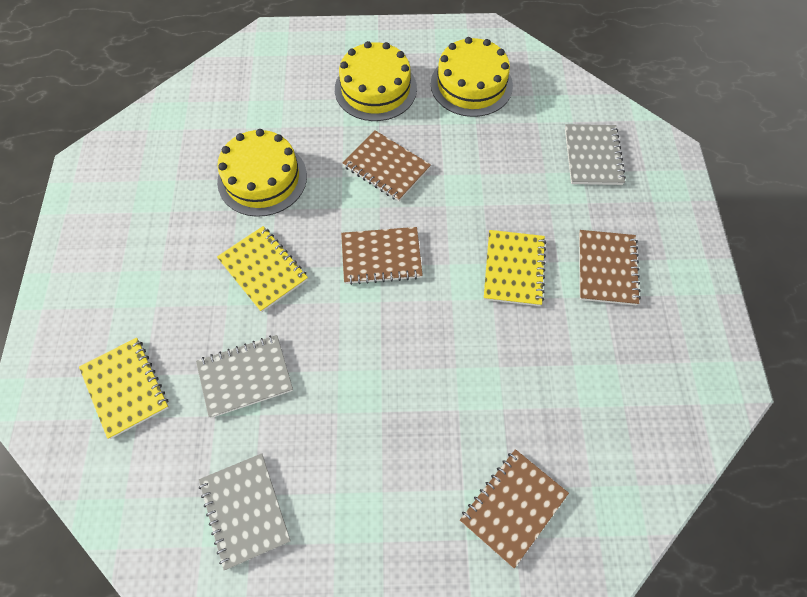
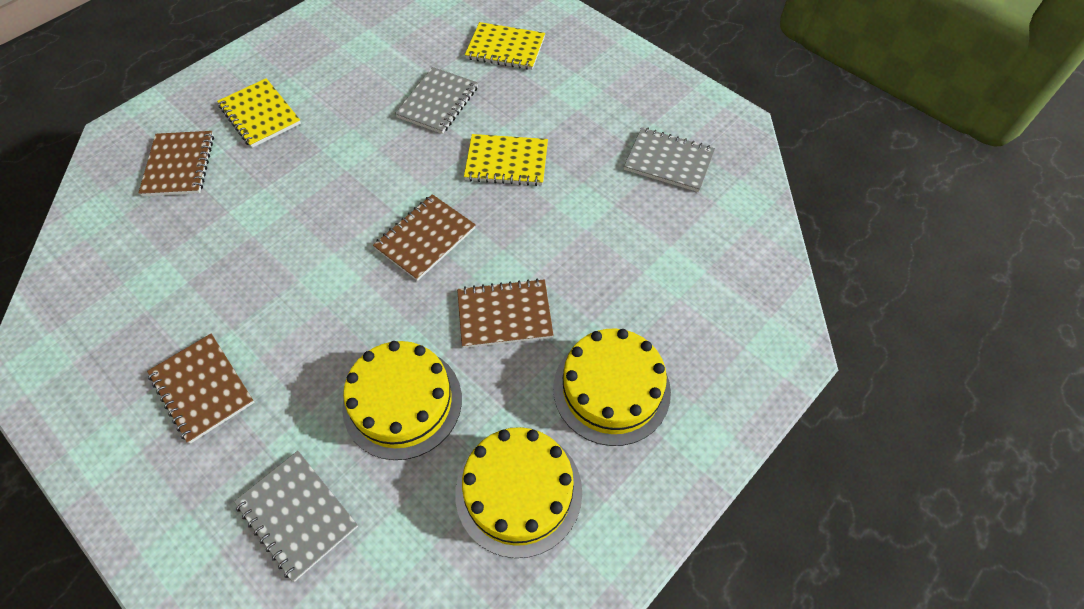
camera: 135 degrees right, 5 degrees down
(245, 510) = (360, 54): grey notebook -> grey notebook (668, 161)
(262, 178) = (596, 218): yellow cake -> yellow cake (402, 402)
(514, 269) = (297, 318): yellow notebook -> yellow notebook (260, 115)

